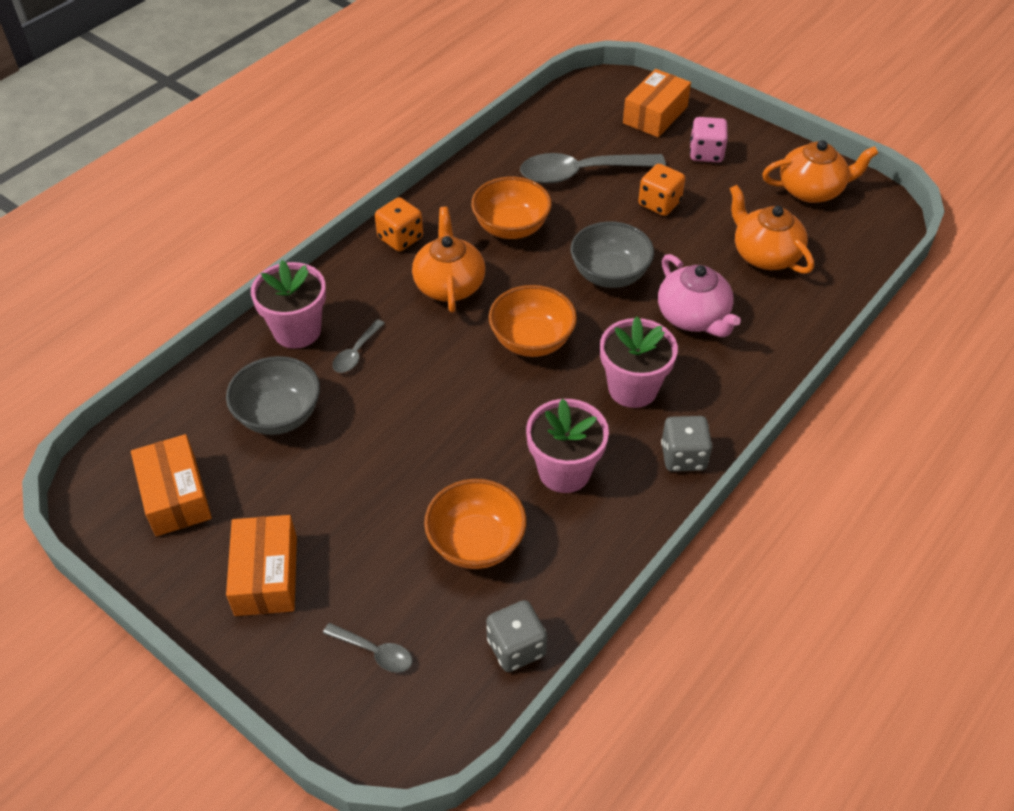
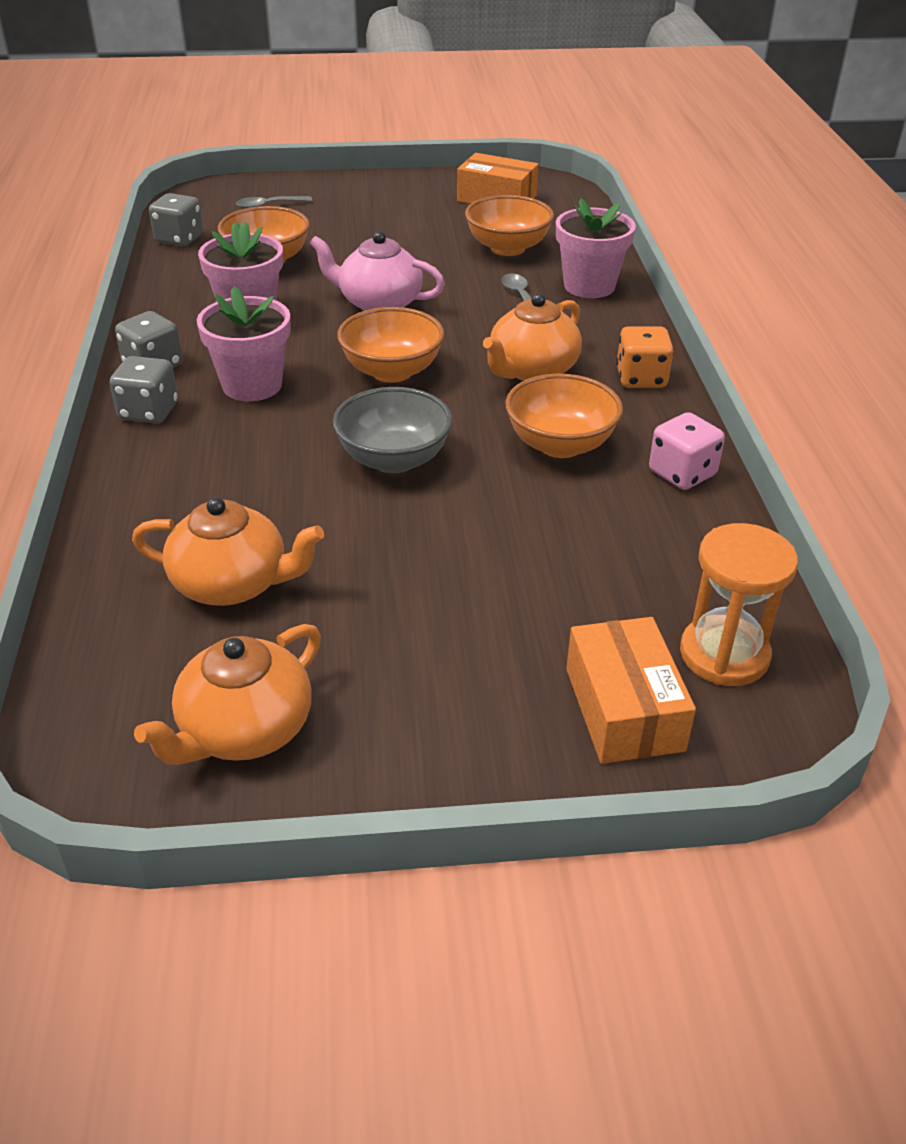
camera: 135 degrees right, 10 degrees down
(266, 575) = (382, 200): orange box -> none
(279, 415) = (507, 248): grey bowl -> orange bowl
(449, 284) = (532, 370): orange teapot -> orange teapot turned 90 degrees clockwise
(581, 173) = (584, 548): grey spoon -> none
(590, 107) = (724, 654): none -> orange hourglass
(659, 203) = (439, 569): orange dice -> none
(693, 317) = (254, 469): pink teapot -> pink teapot (379, 303)
(706, 153) = (467, 689): pink dice -> pink dice (682, 473)
(720, 408) = (148, 412): none -> grey dice

